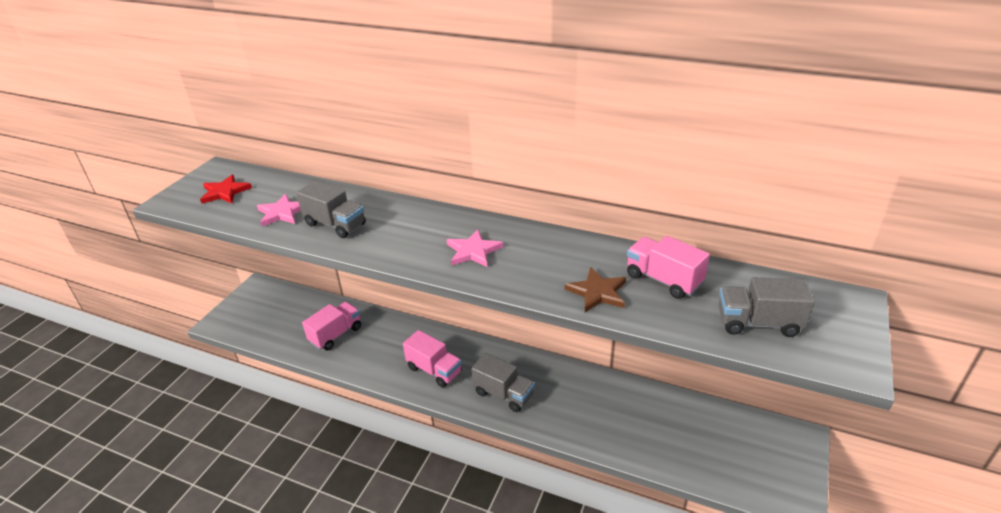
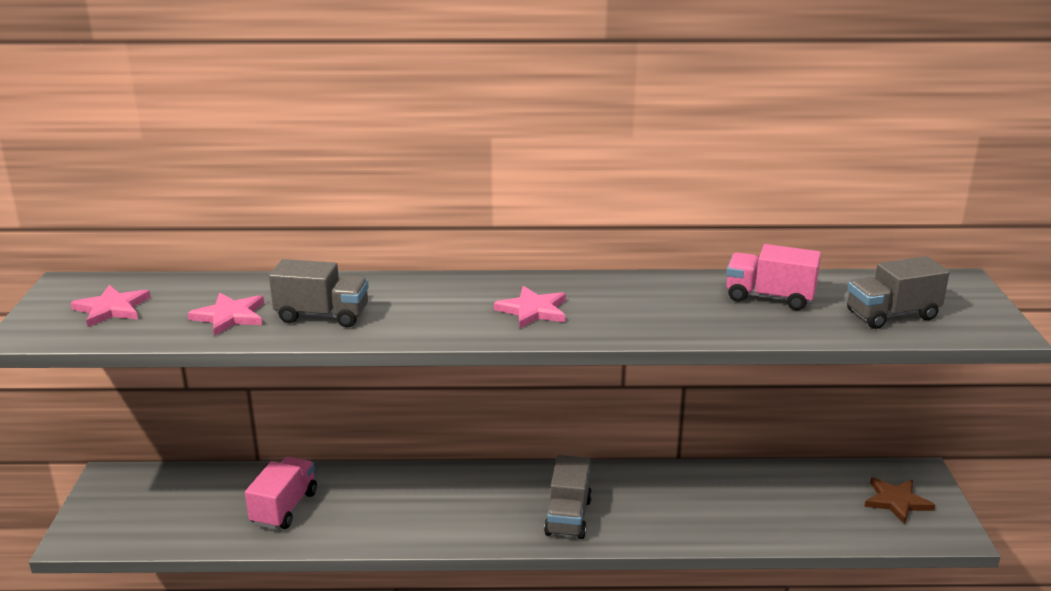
camera: 25 degrees left, 10 degrees down
(225, 192) = (112, 308): red star -> pink star
(434, 370) = (458, 514): pink truck -> none
(503, 394) = (568, 517): grey truck -> grey truck turned 90 degrees clockwise
(597, 292) = (711, 321): brown star -> brown star (896, 501)

